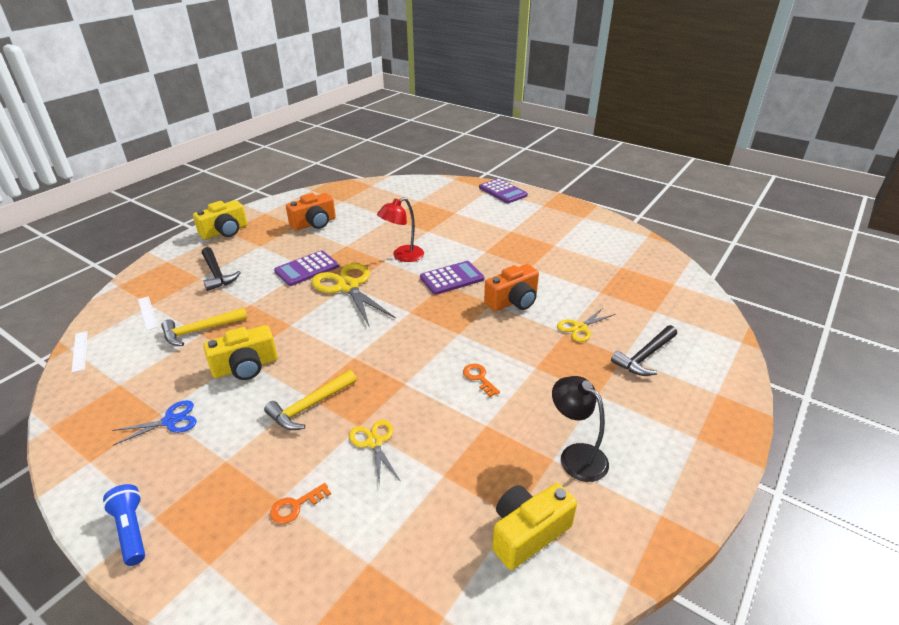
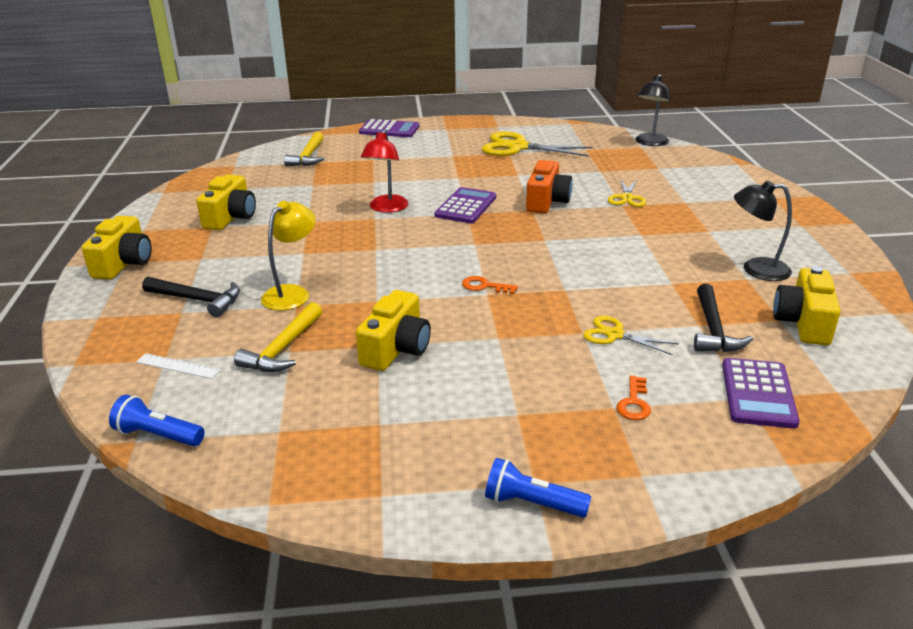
camera: 40 degrees left, 5 degrees down
(80, 351) = (158, 435): white ruler -> blue flashlight
(170, 421) = (404, 422): blue scissors -> none
(261, 294) = (292, 293): none -> yellow lamp
(307, 269) = (302, 254): purple calculator -> purple calculator (758, 393)
(310, 406) = (516, 342): yellow hammer -> yellow hammer (308, 156)
(314, 223) = (231, 217): orange camera -> yellow camera
(348, 286) = (377, 250): yellow scissors -> yellow scissors (517, 147)
(479, 378) = (614, 259): orange key -> orange key (484, 286)
(645, 356) = (698, 196): black hammer -> black hammer (713, 329)
(689, 283) = (650, 143): none -> black lamp

